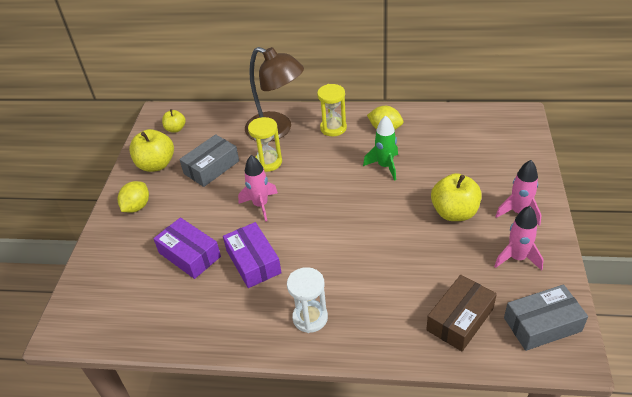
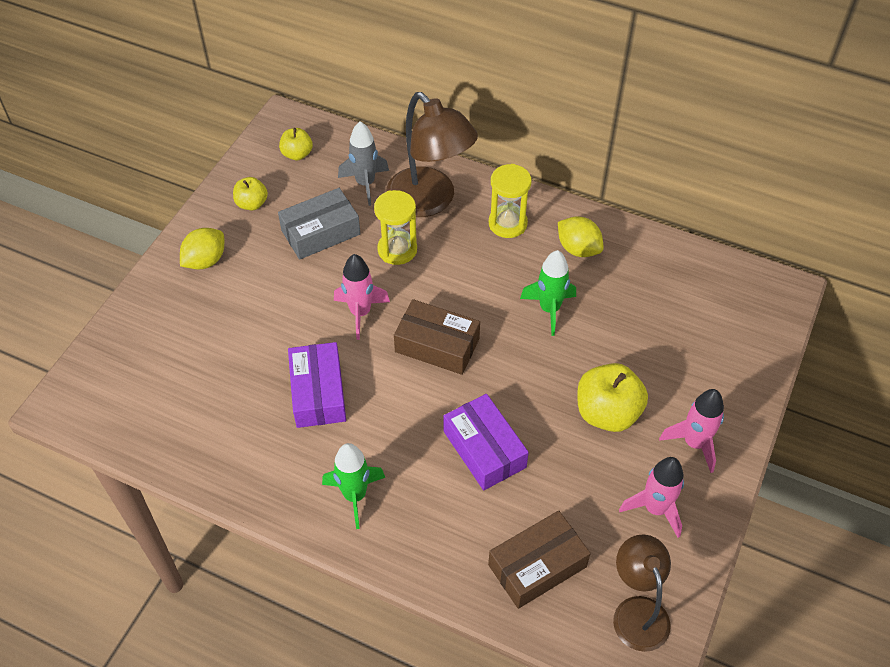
camera: 15 degrees right, 10 degrees up
(156, 164) = (252, 204): yellow apple -> yellow apple, size x0.57
(189, 254) = (244, 354): purple box -> purple box (484, 449)
(229, 132) = (365, 184): none -> grey rocket
(310, 318) = (355, 495): white hourglass -> green rocket
(322, 208) = (437, 345): none -> brown box
(542, 324) = (637, 611): grey box -> brown lamp

